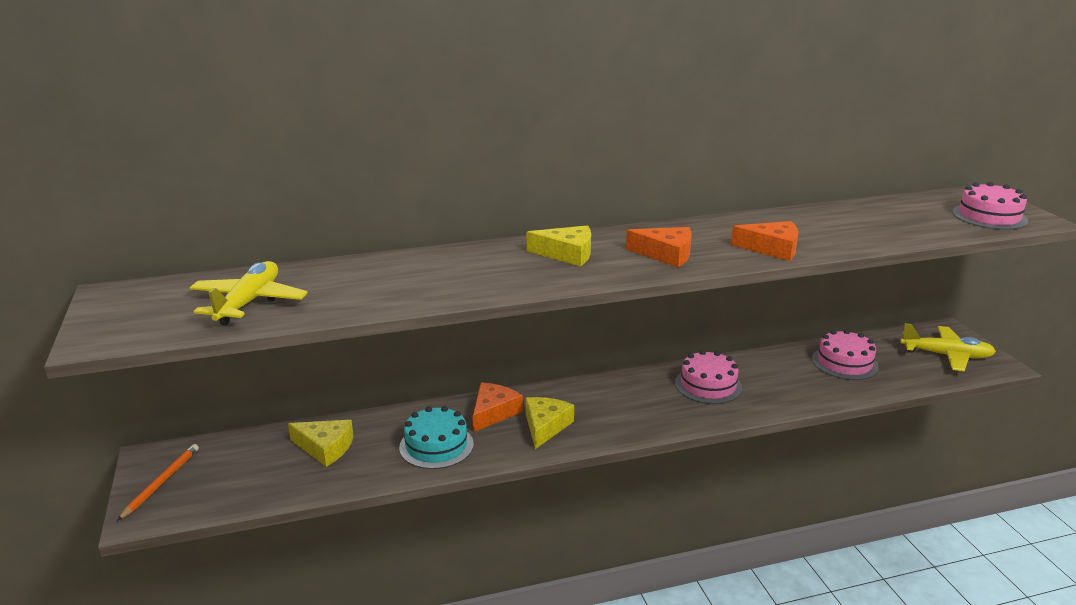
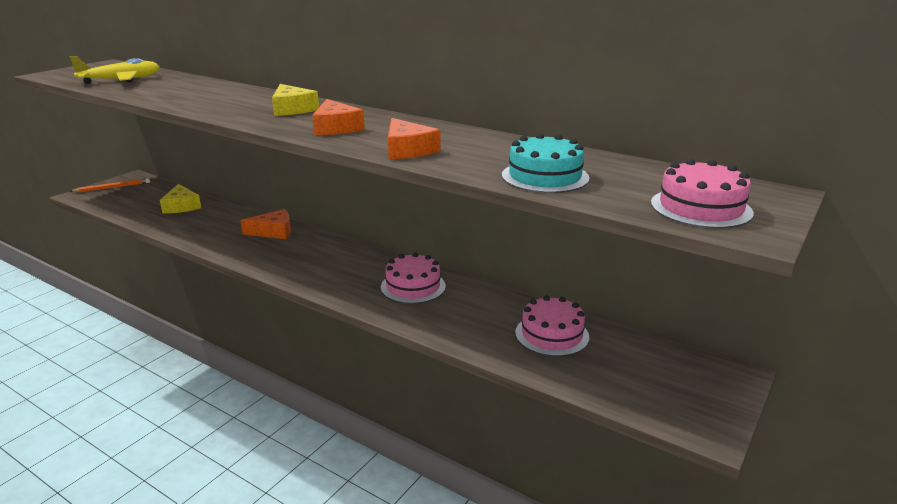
camera: 50 degrees right, 0 degrees up
(436, 446) = (214, 230): turquoise cake -> turquoise cake (545, 176)
(545, 426) = (275, 251): yellow cheese -> none
(946, 355) = (669, 388): yellow plane -> none

